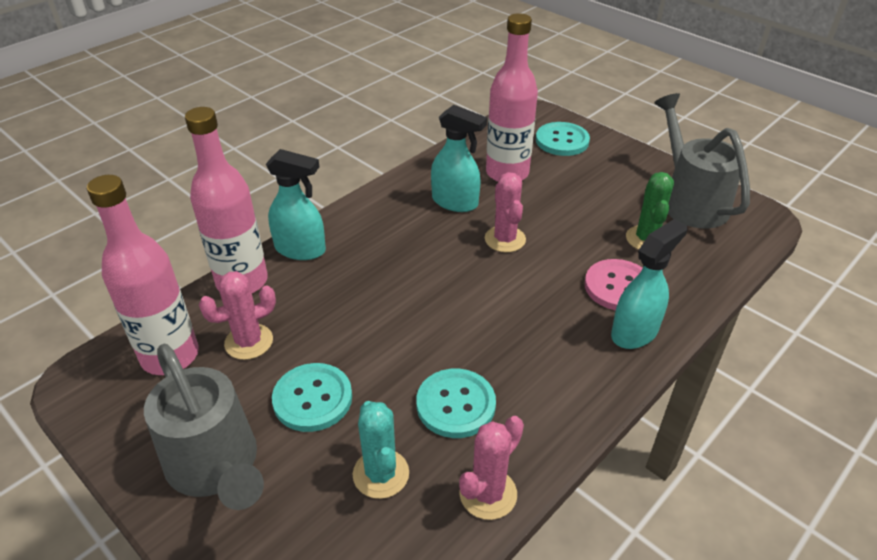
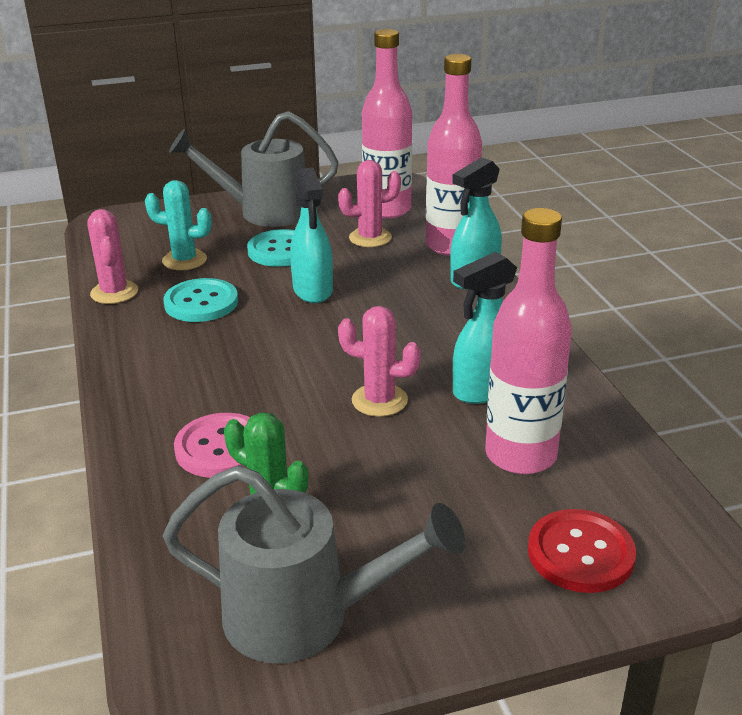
camera: 120 degrees right, 10 degrees down
(249, 342) = (370, 238): pink cactus -> pink cactus turned 75 degrees clockwise
(562, 141) = (580, 553): turquoise button -> red button
(635, 332) = (152, 427): turquoise spray bottle -> turquoise spray bottle (313, 290)

